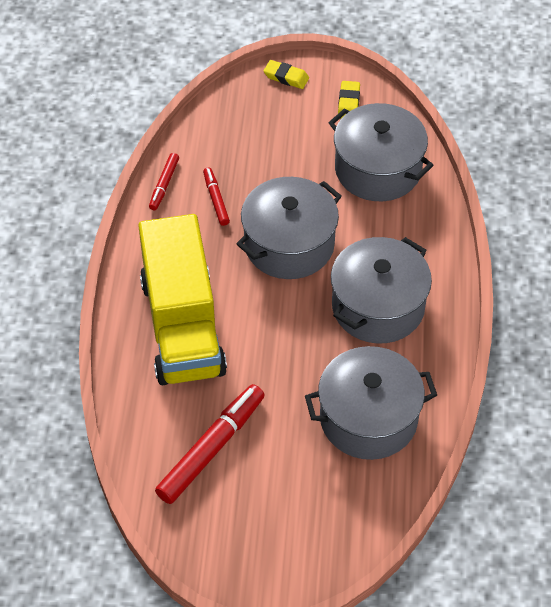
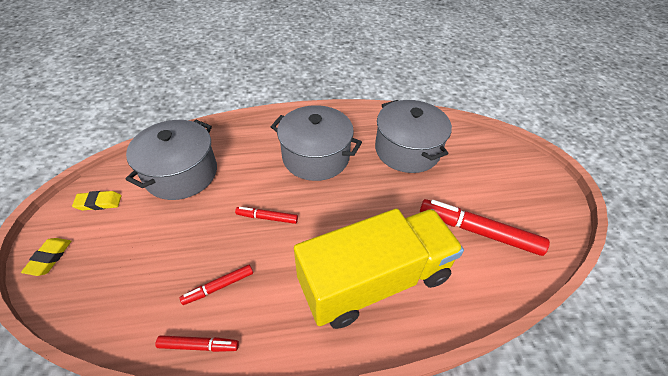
camera: 105 degrees left, 5 degrees down
(289, 244) = (267, 218): grey pot -> red marker

